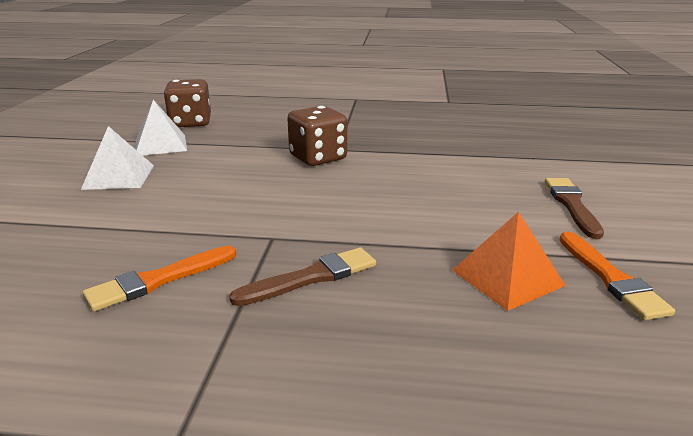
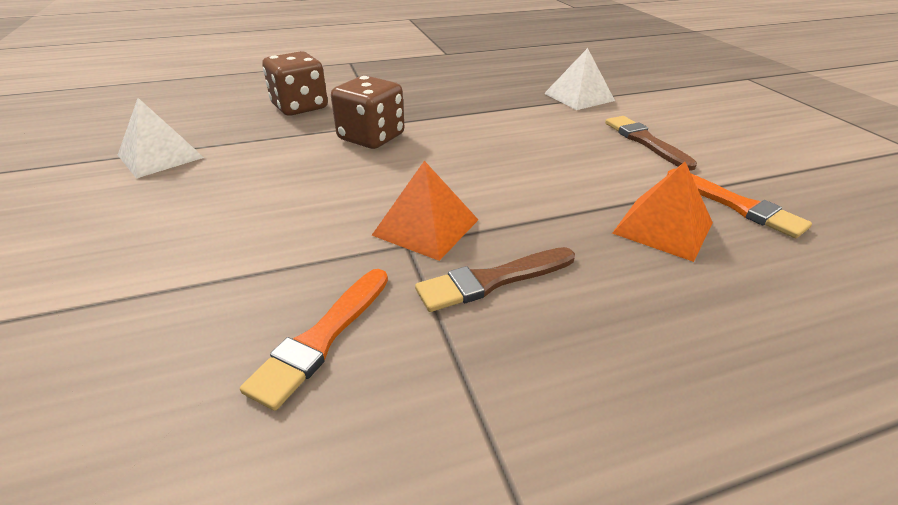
camera: 25 degrees left, 10 degrees up
(119, 177) = (139, 211): white pyramid -> white pyramid (579, 97)
(191, 123) = (176, 120): brown dice -> brown dice (300, 107)
(297, 229) = (426, 227): none -> orange pyramid
(311, 277) = (492, 280): brown brush -> brown brush turned 150 degrees counterclockwise

